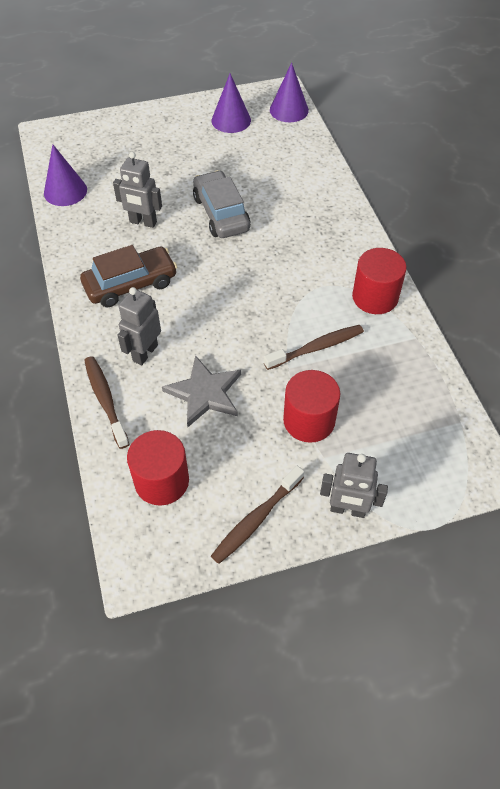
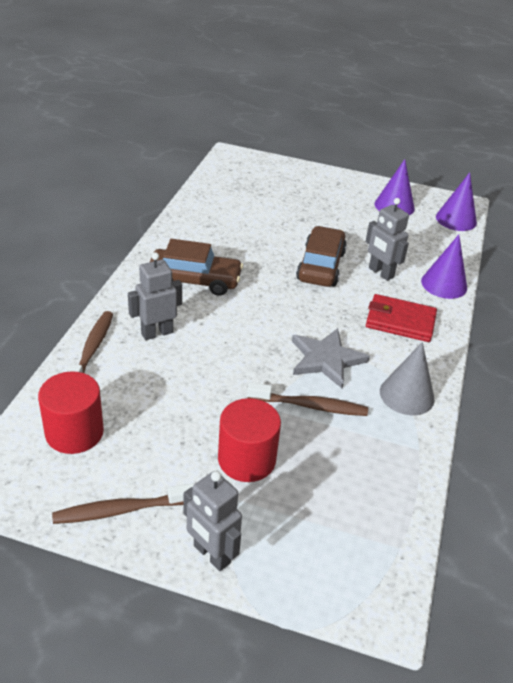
camera: 30 degrees right, 15 degrees down
(65, 191) = (207, 197): purple cone -> purple cone (444, 284)
(143, 222) = (248, 243): grey robot -> grey robot (380, 273)
(205, 393) = (176, 387): grey star -> grey star (326, 359)
(221, 213) = (320, 266): grey car -> brown car
(321, 234) = (400, 321): none -> red wallet
(375, 297) = (407, 395): red cylinder -> grey cone

